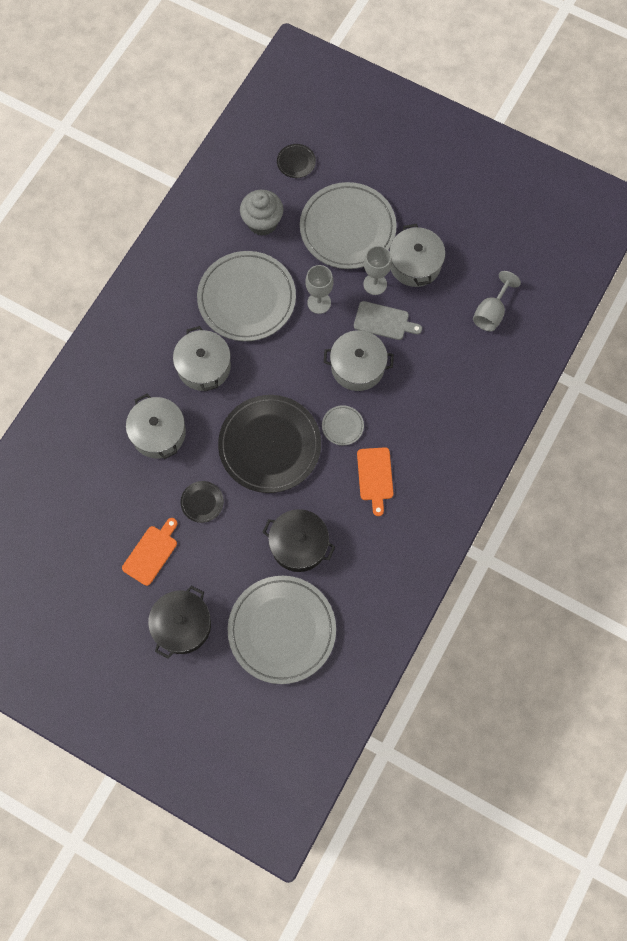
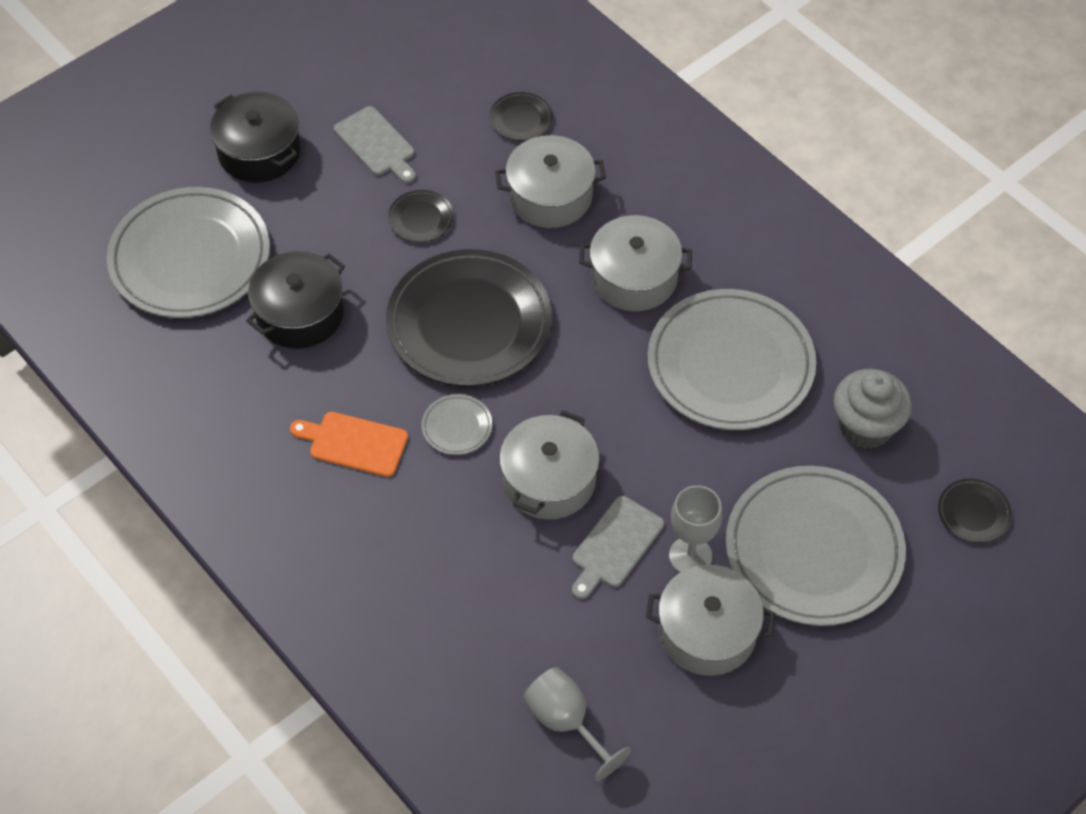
camera: 110 degrees right, 15 degrees down
(101, 472) = (521, 119): none -> black plate
(151, 553) = (376, 144): orange cutting board -> grey cutting board
(319, 303) = (685, 462): grey goblet -> none

